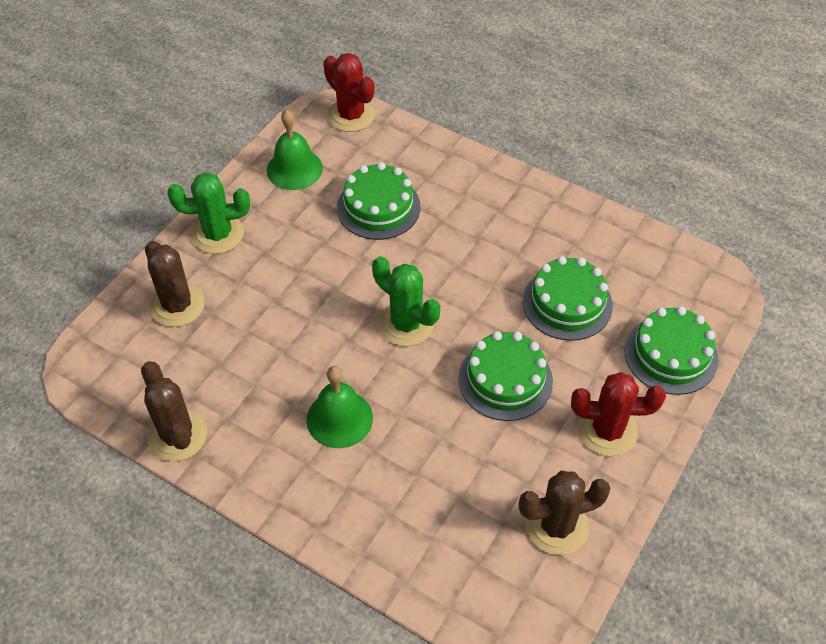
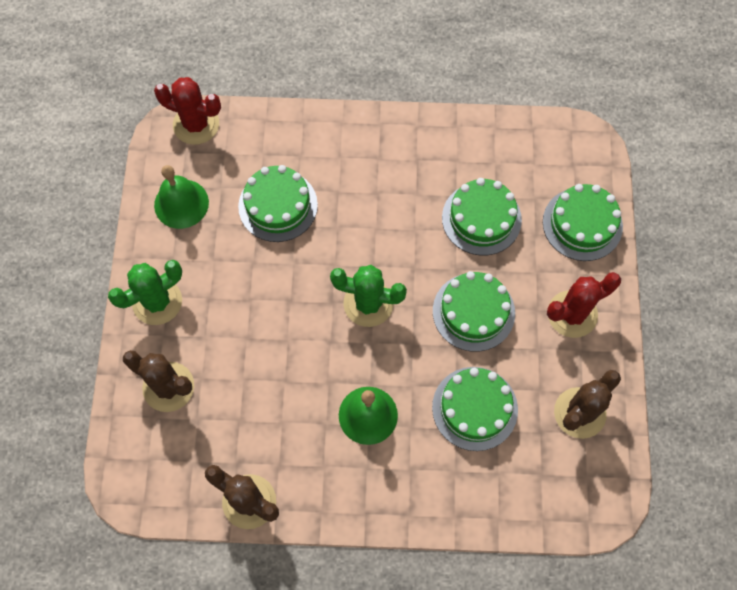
camera: 30 degrees left, 15 degrees up
(449, 466) = (474, 408): none -> green cake

